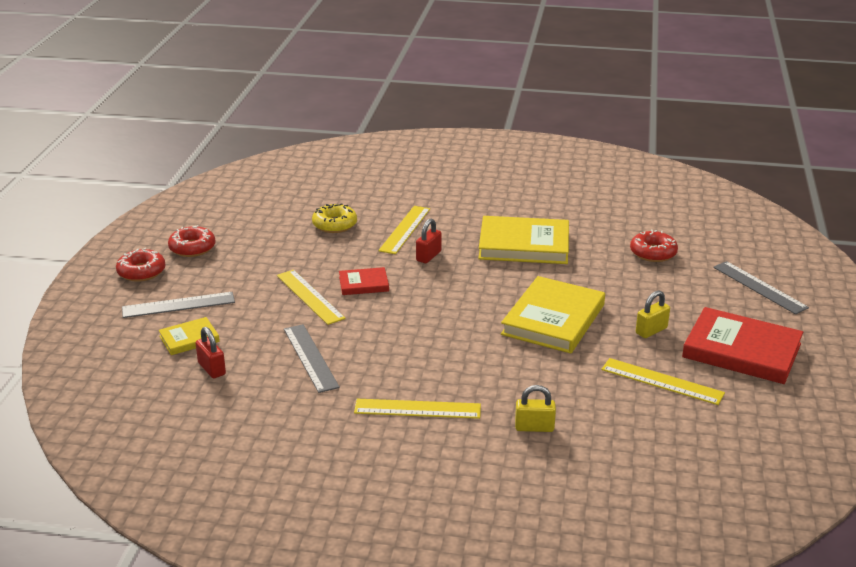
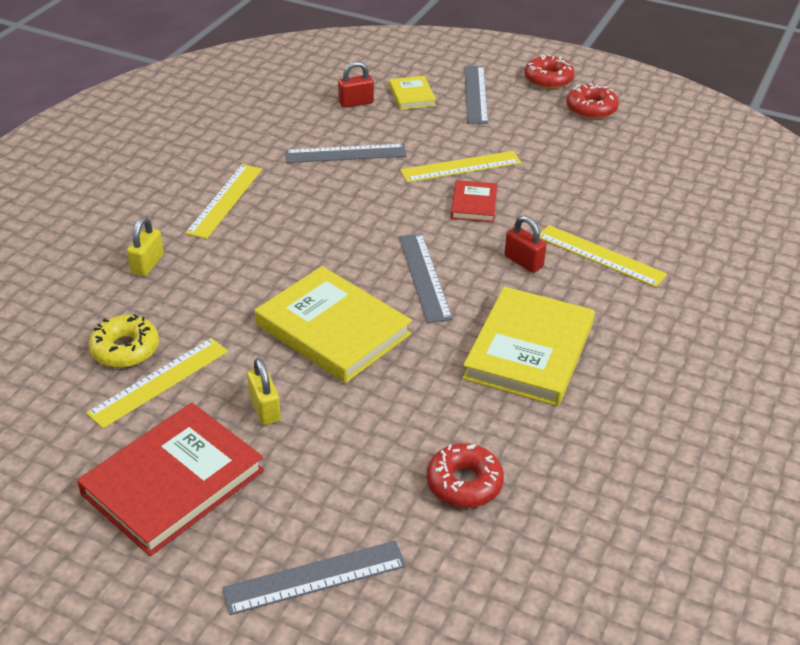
camera: 105 degrees right, 10 degrees up
(334, 225) = (625, 204): yellow donut -> yellow donut (125, 349)
(469, 292) = (424, 277): none -> grey ruler

